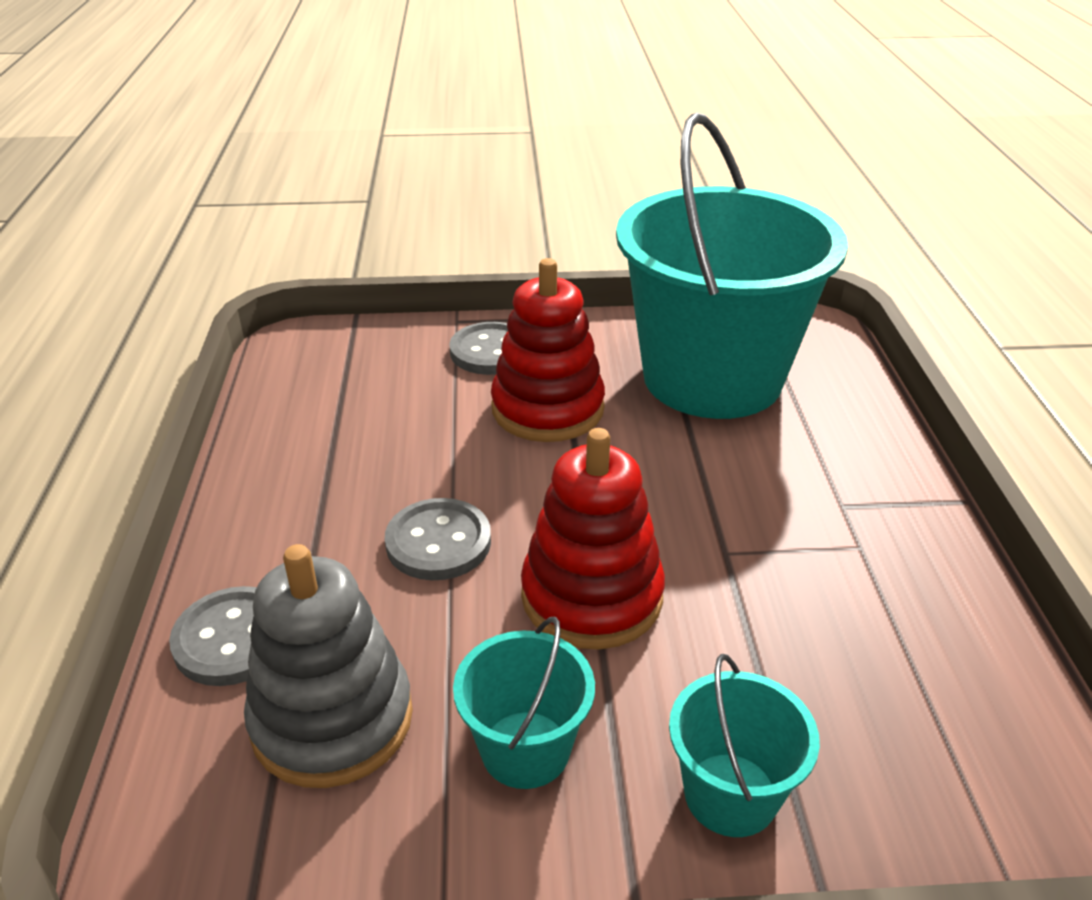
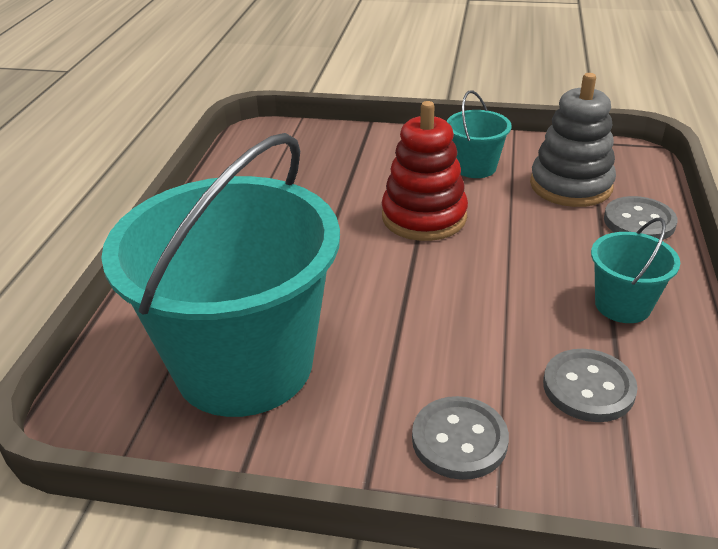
camera: 165 degrees left, 0 degrees up
(438, 542) = (517, 256): grey button -> grey button (588, 387)
(547, 409) = (415, 352): red stacking toy -> none
(730, 794) = (389, 147): turquoise bucket -> turquoise bucket (622, 305)

